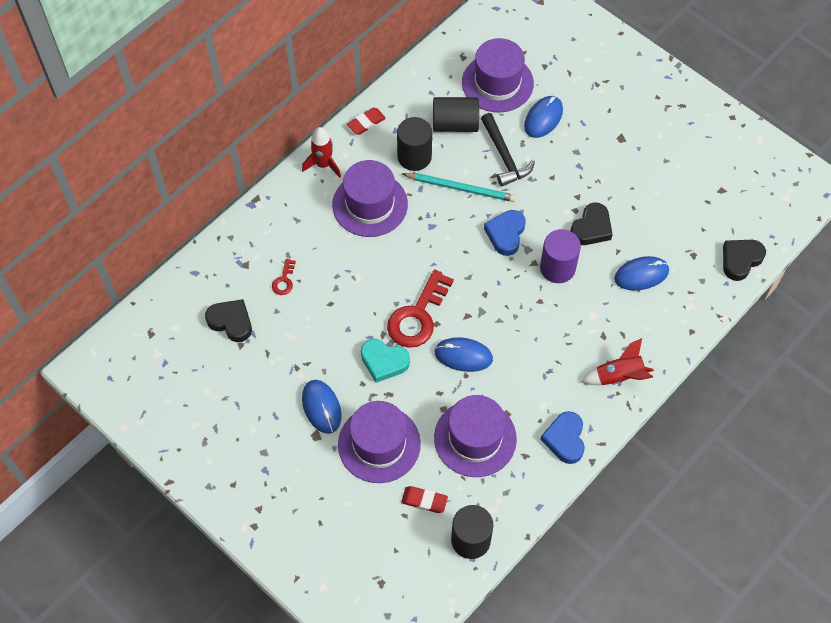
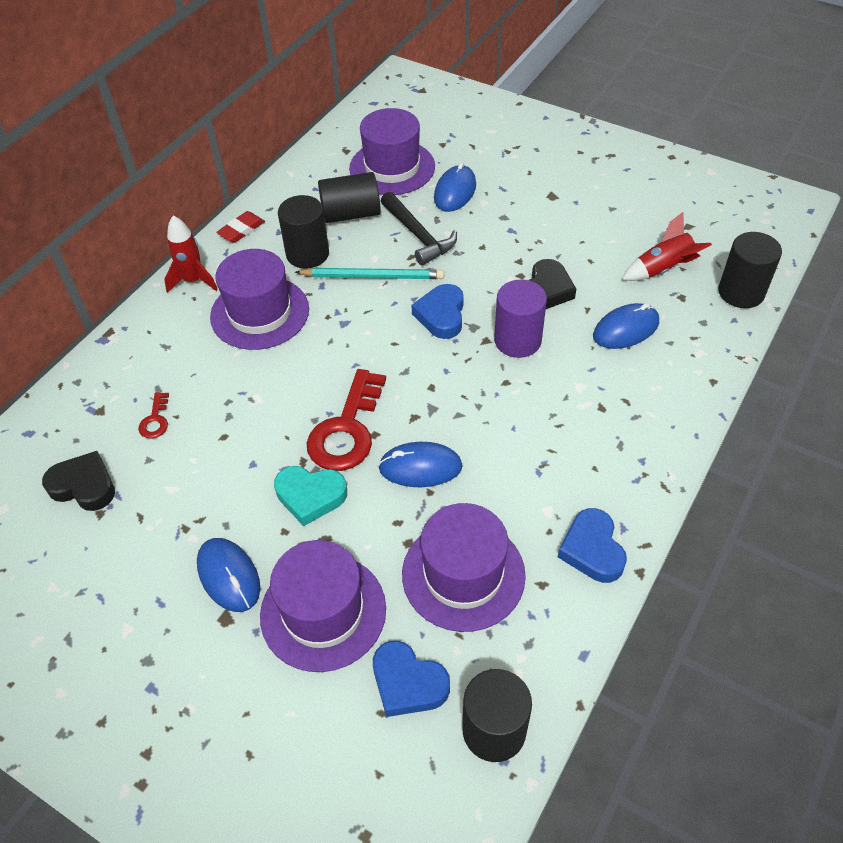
camera: 10 degrees left, 10 degrees down
(424, 500) = (408, 683): red eraser -> blue heart
(618, 376) = (639, 453): red rocket -> red rocket (663, 269)
(740, 260) = (741, 292): black heart -> black cylinder

